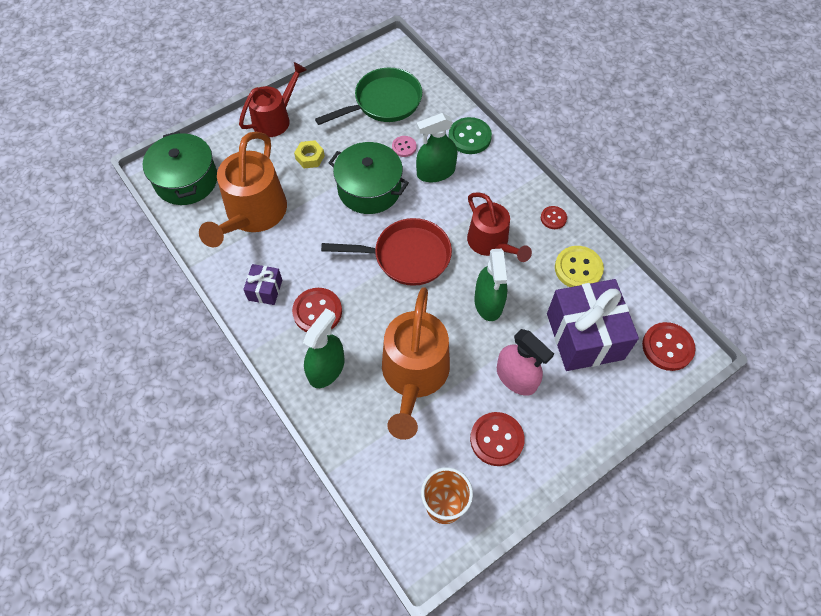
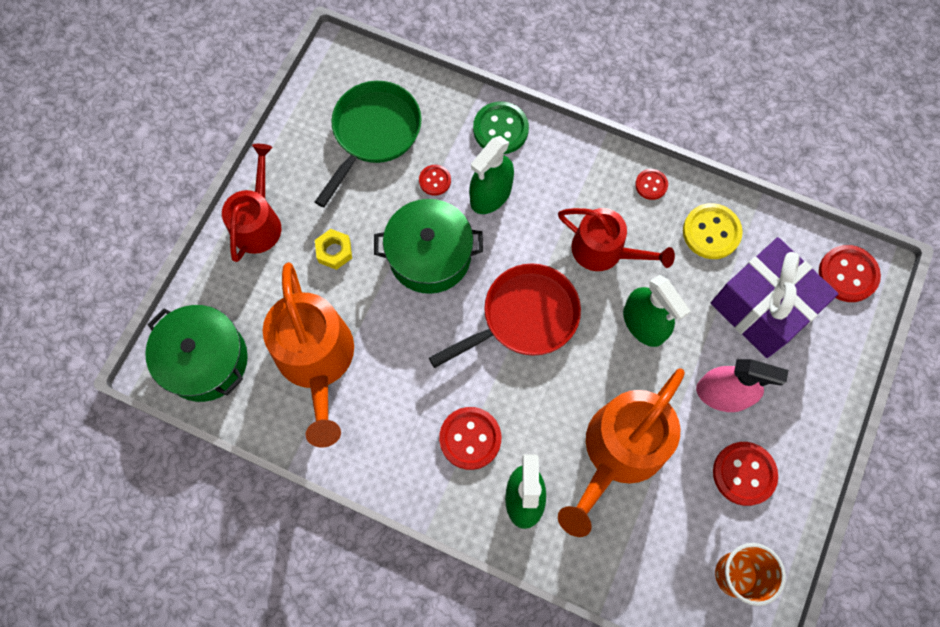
camera: 30 degrees left, 10 degrees up
(265, 290) = (394, 446): purple gift -> none
(404, 147) = (435, 180): pink button -> red button
(414, 375) = (619, 452): orange watering can -> orange watering can turned 60 degrees clockwise

